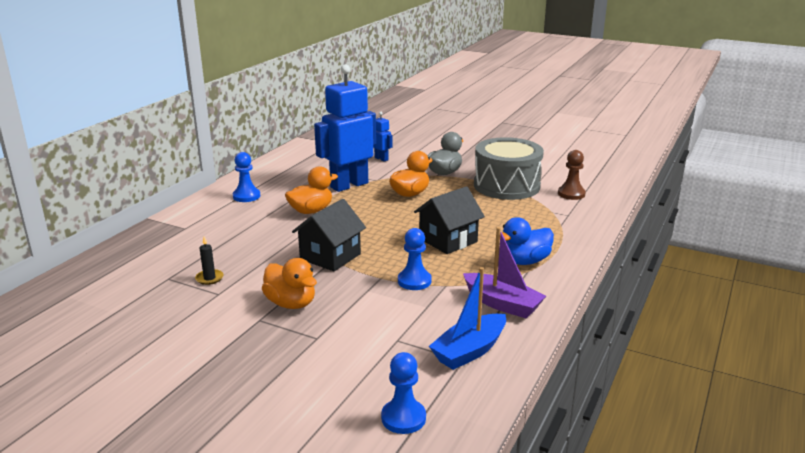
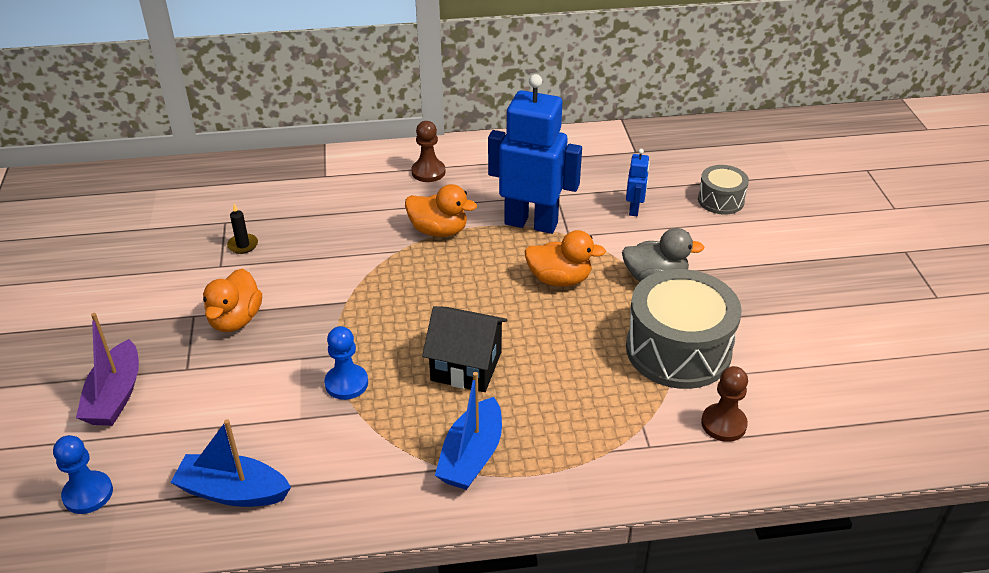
camera: 55 degrees right, 15 degrees up
(246, 196) = (428, 172): blue pawn -> brown pawn
(330, 256) = (348, 297): black house -> none
(407, 140) = (720, 200): none -> grey drum
(502, 304) = (350, 477): purple boat -> purple boat (115, 396)
(525, 261) = (471, 456): blue duck -> blue boat

